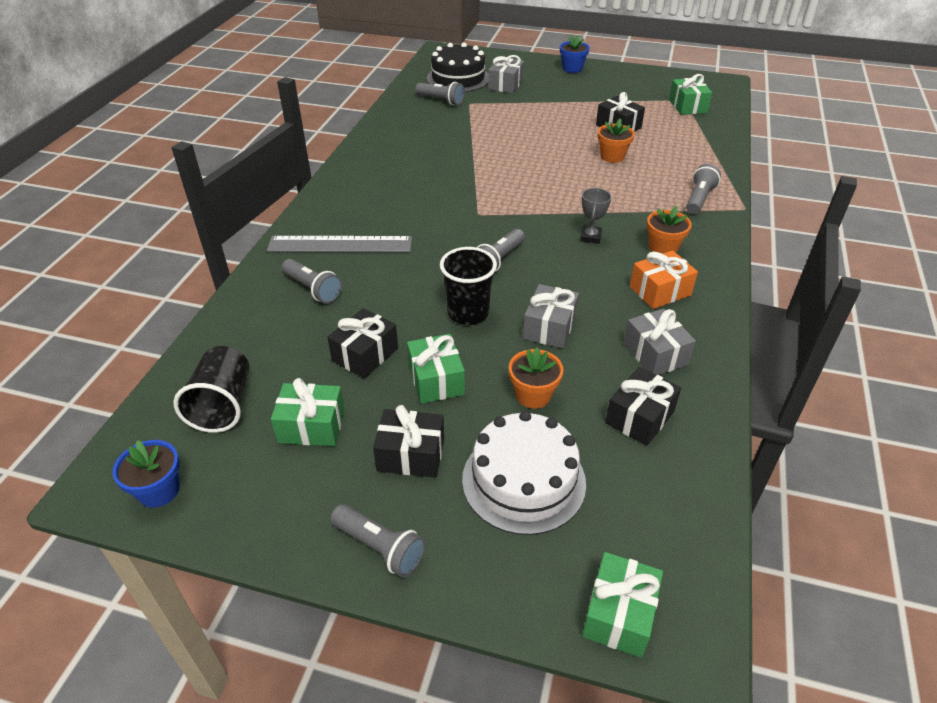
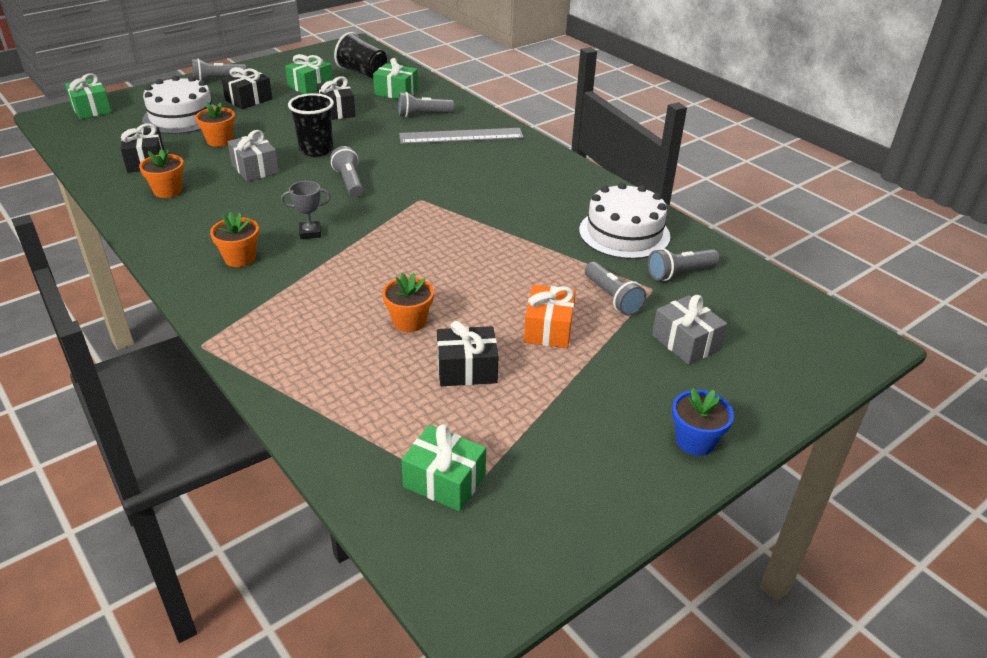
camera: 125 degrees right, 5 degrees down
(159, 490) = (332, 52): blue flower pot -> none
(340, 244) = (461, 136): grey ruler -> grey ruler turned 45 degrees clockwise
(417, 127) = (624, 233): none -> white cake
(436, 380) = (282, 121): green gift -> green gift (396, 92)
(458, 78) = (742, 313): black cake -> none
(590, 237) = (310, 233): grey trophy -> grey trophy turned 60 degrees counterclockwise
(655, 354) = (168, 191): grey gift -> orange flower pot
(660, 291) = (206, 226): orange gift -> orange gift (548, 329)
(699, 199) = (260, 327): grey flashlight -> grey flashlight (612, 298)

